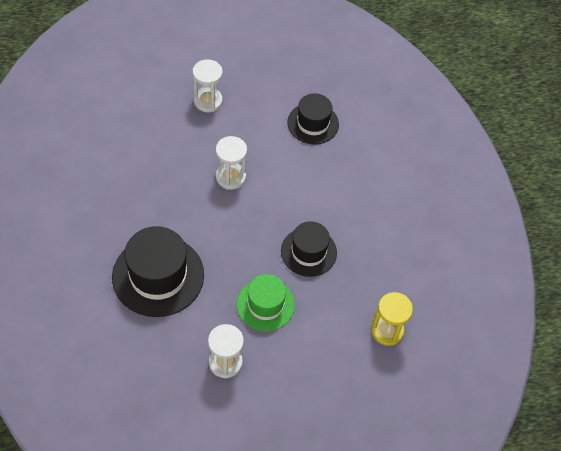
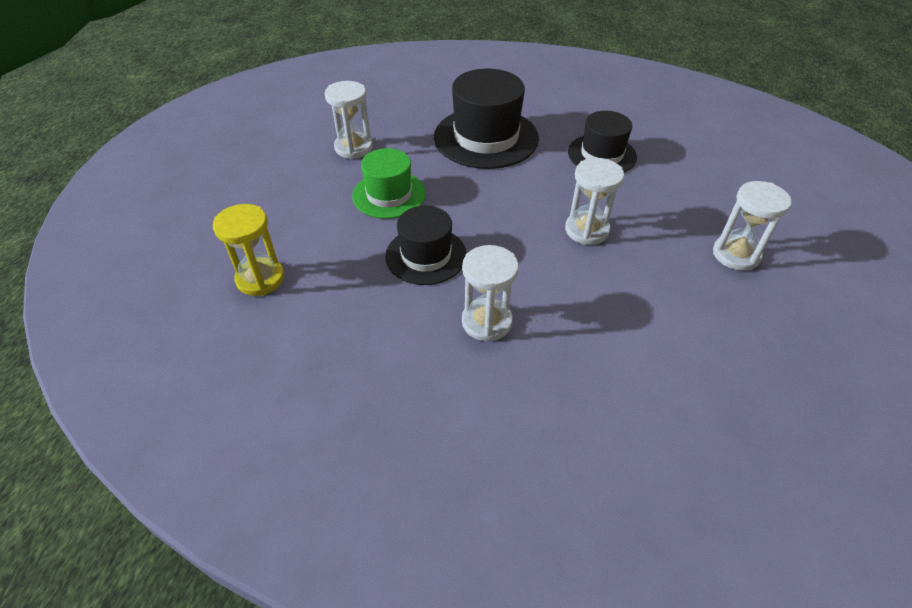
camera: 125 degrees right, 10 degrees down
(313, 123) = (648, 356): black hat -> black hat (602, 154)
(338, 198) = (486, 322): none -> white hourglass

